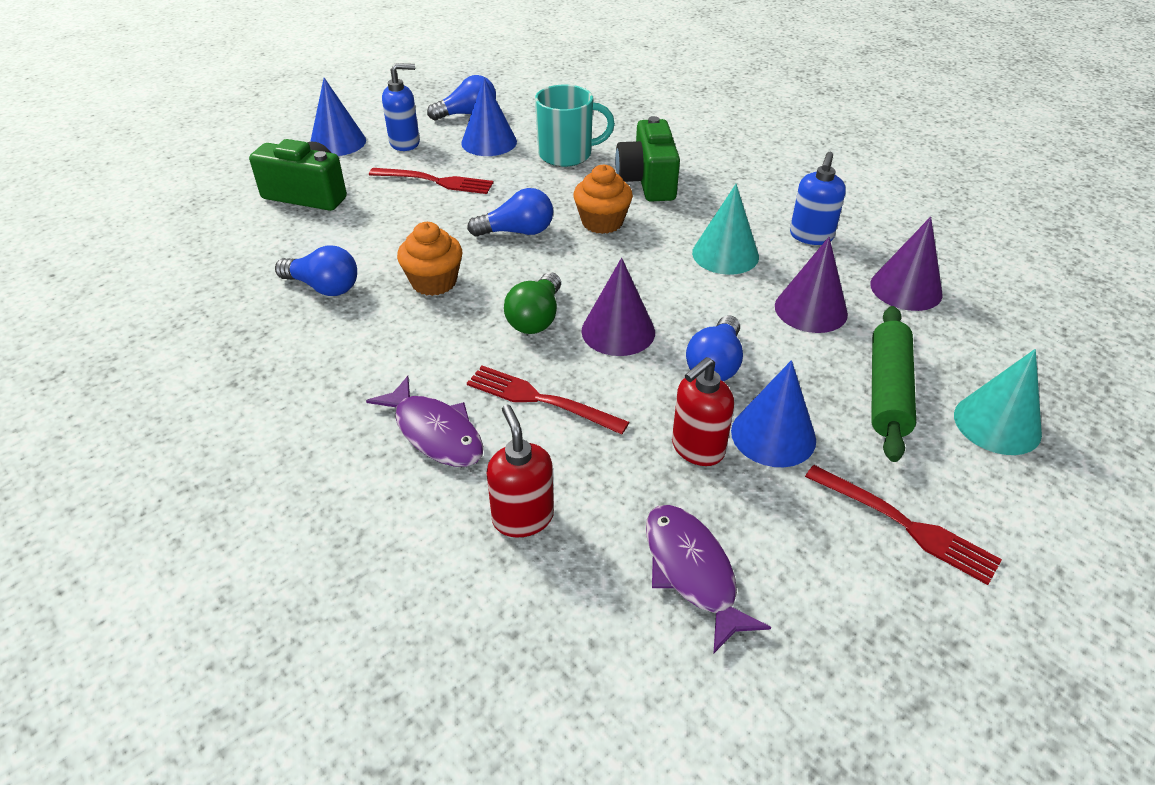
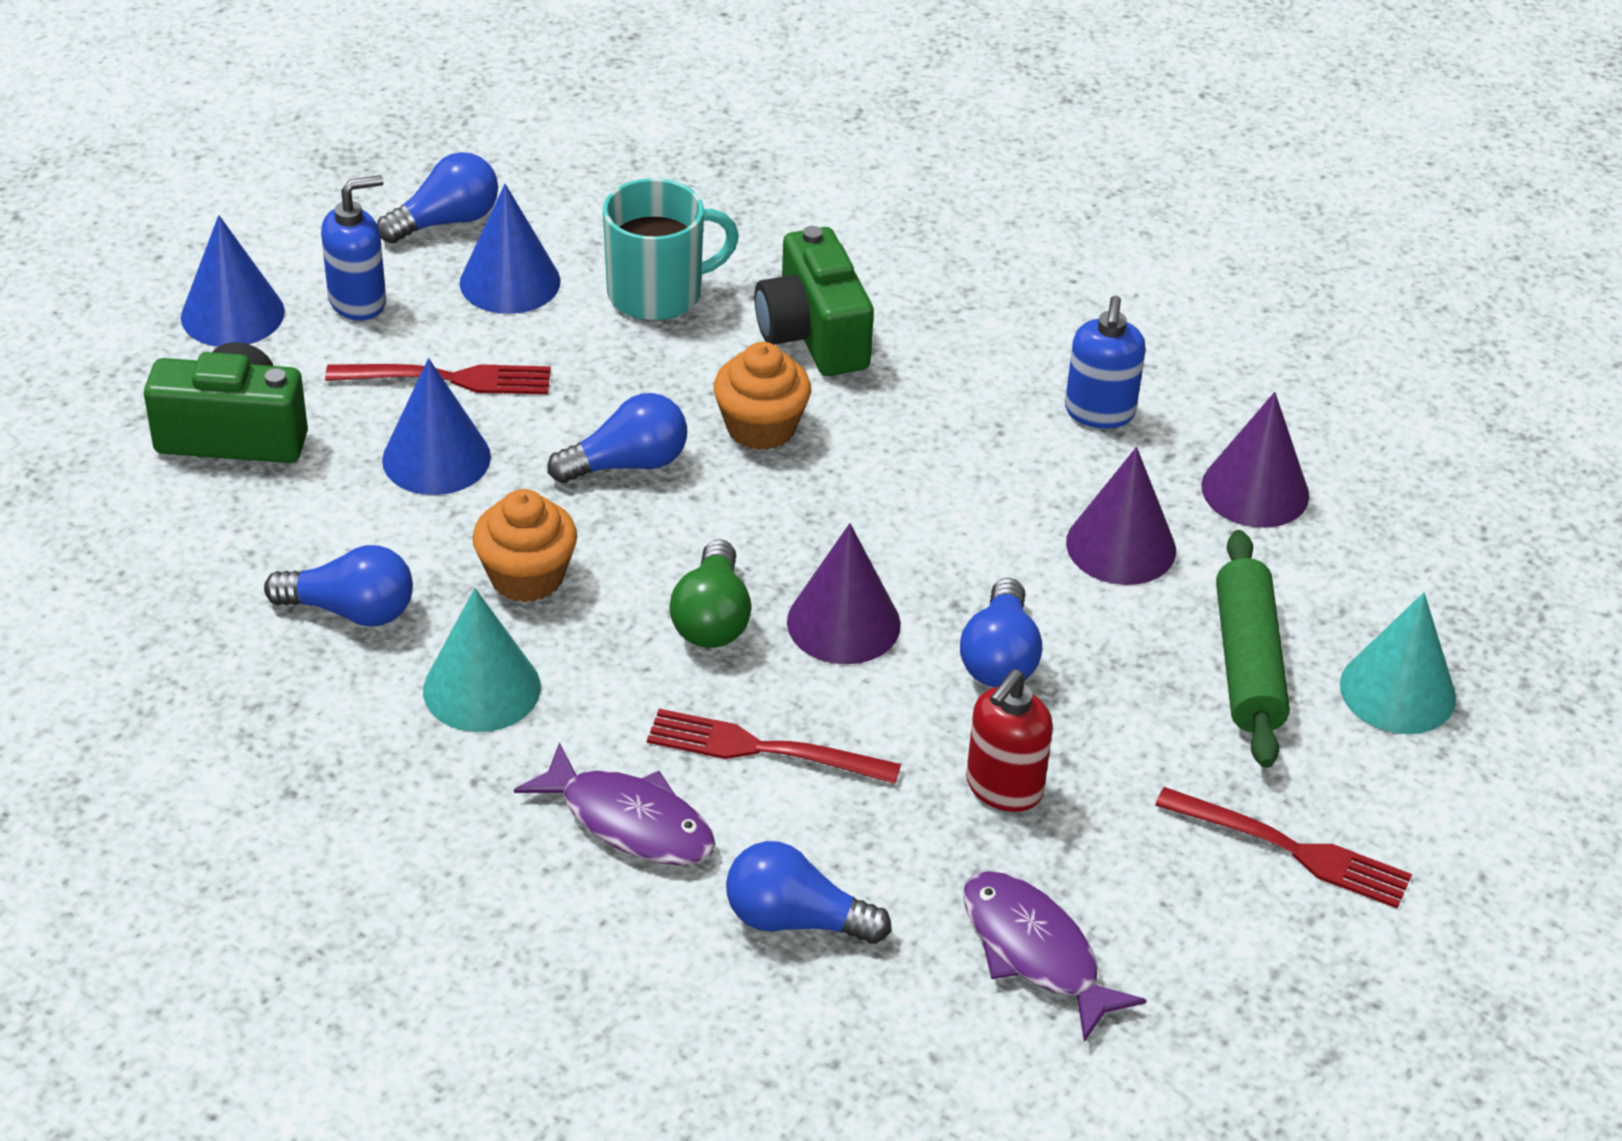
camera: 15 degrees left, 0 degrees up
(523, 517) = (796, 920): red soap dispenser -> blue light bulb
(725, 254) = (973, 464): turquoise cone -> turquoise cone (482, 688)
(773, 435) = (1102, 753): blue cone -> blue cone (436, 458)

